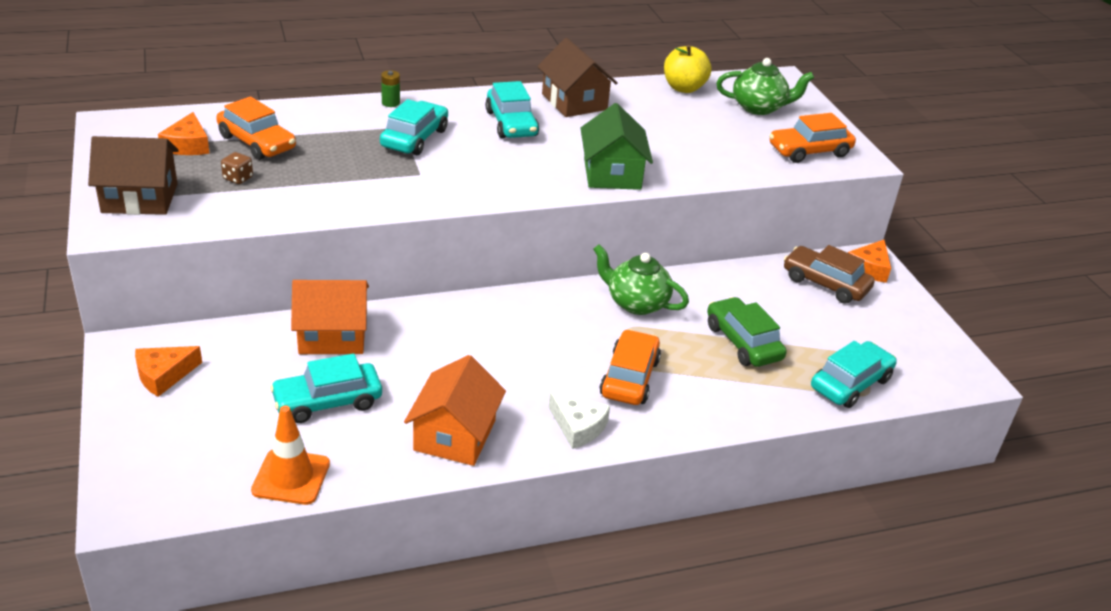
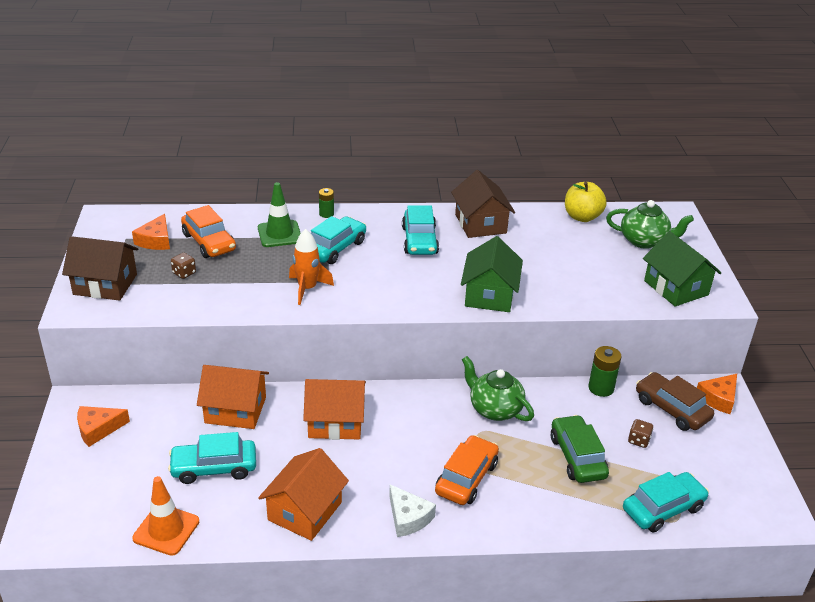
camera: 15 degrees right, 0 degrees up
(341, 128) = (279, 234): none -> green traffic cone
(398, 183) = (307, 289): none -> orange rocket
(458, 336) = (335, 422): none -> orange house
(744, 270) = (601, 388): none -> green battery
(802, 318) = (638, 440): none -> brown dice
(809, 151) = (676, 288): orange car -> green house

